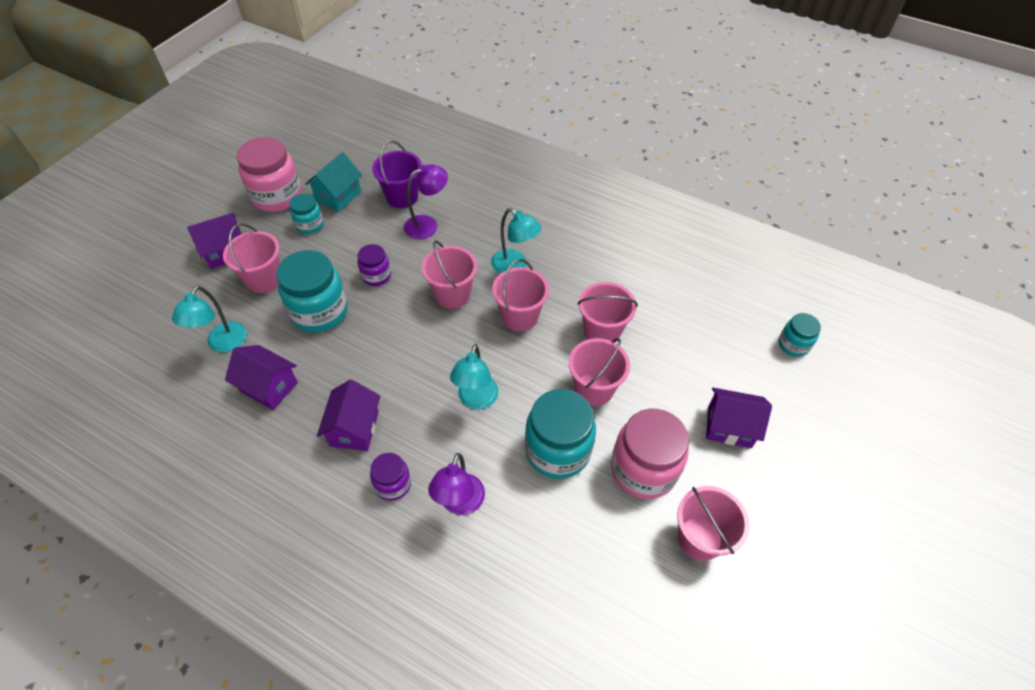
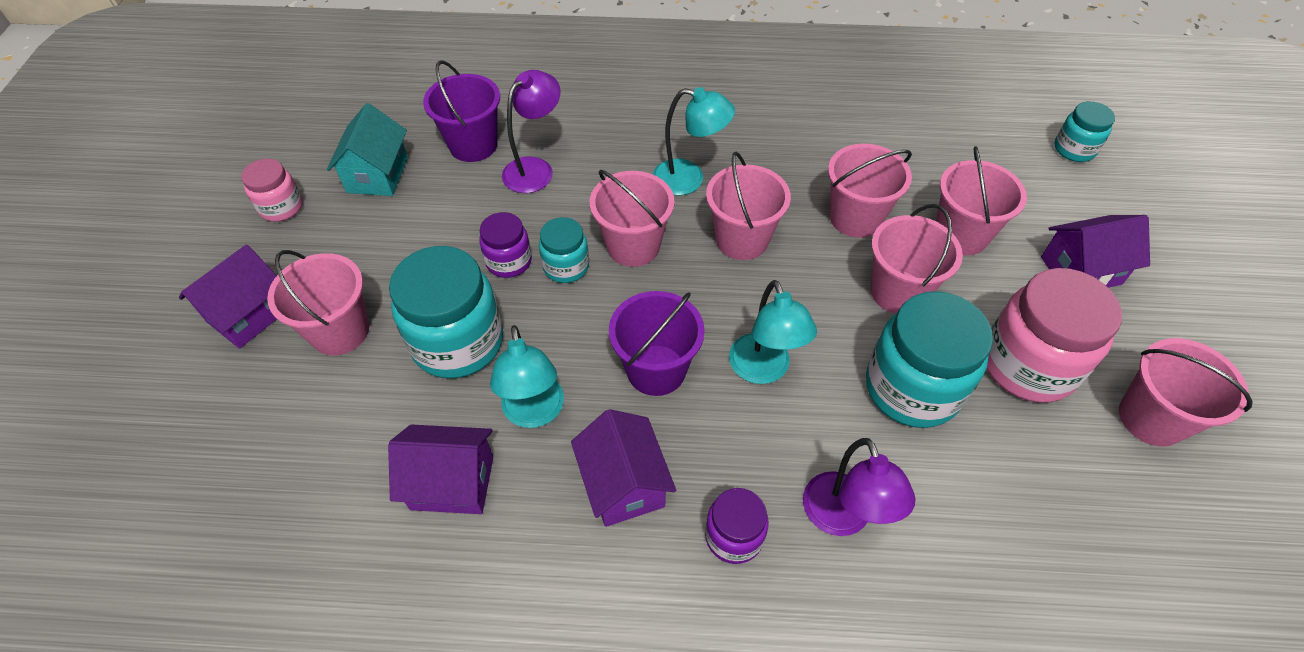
camera: 25 degrees left, 0 degrees up
(223, 344) = (334, 451): turquoise lamp -> turquoise lamp (534, 413)
(277, 196) = (281, 207): pink jar -> pink jar, size x0.54
(310, 225) = (360, 229): turquoise jar -> turquoise jar (566, 267)
(415, 373) = (656, 370): none -> purple bucket
(664, 370) = (961, 235): none -> pink bucket

